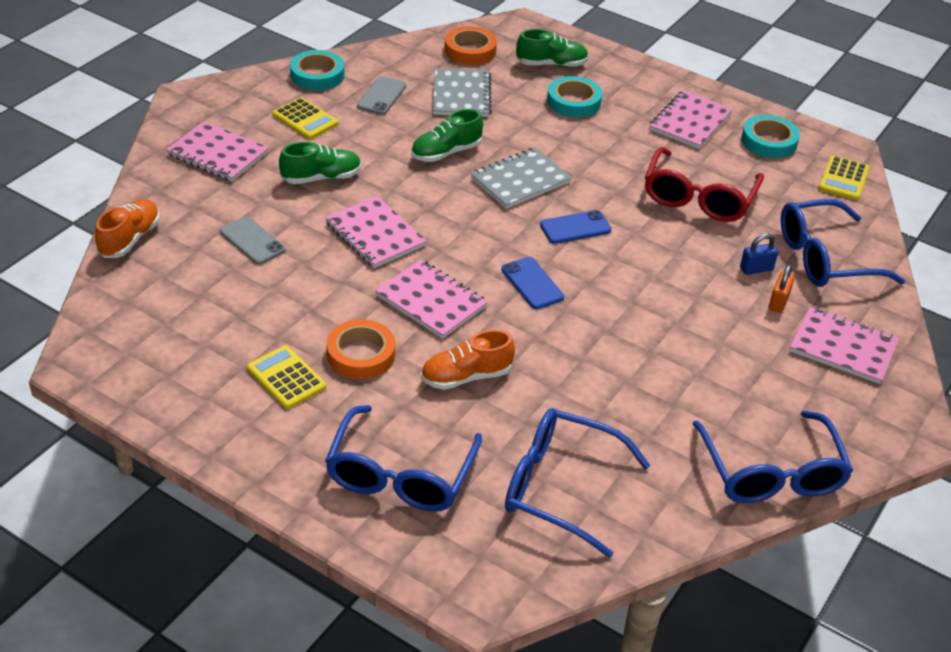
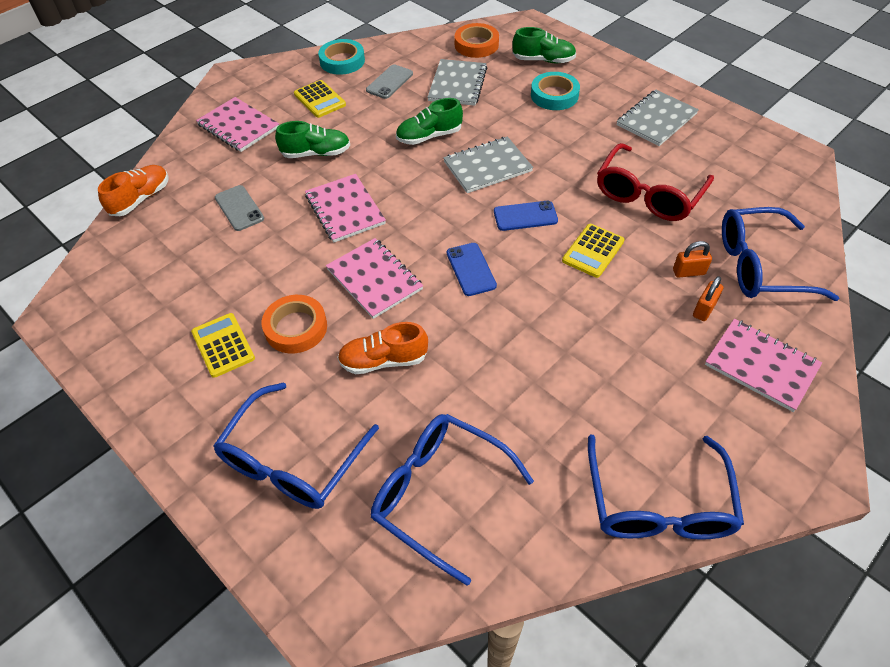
camera: 15 degrees right, 10 degrees up
(690, 122) = (656, 120): pink notebook -> grey notebook
(756, 269) = (688, 272): blue padlock -> orange padlock
(769, 141) = (727, 143): turquoise tape -> none
(843, 179) = (794, 185): yellow calculator -> yellow calculator (593, 251)

